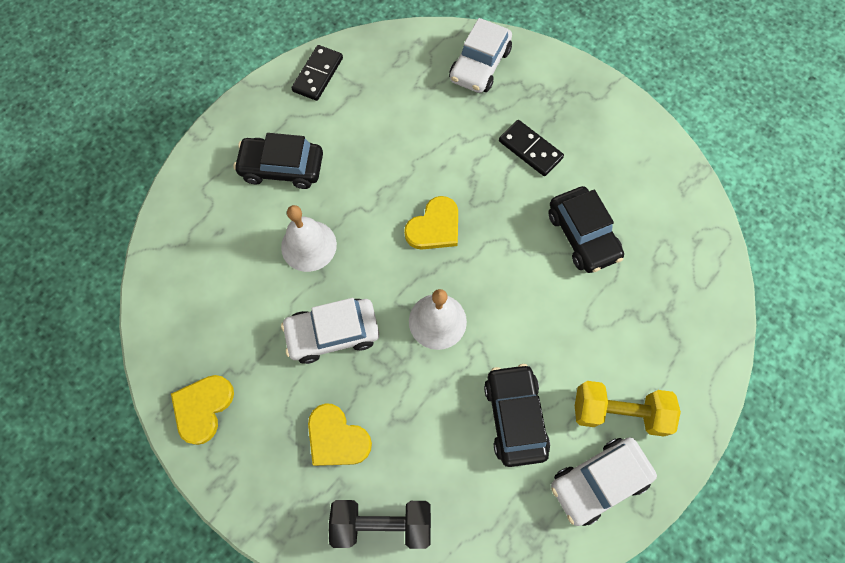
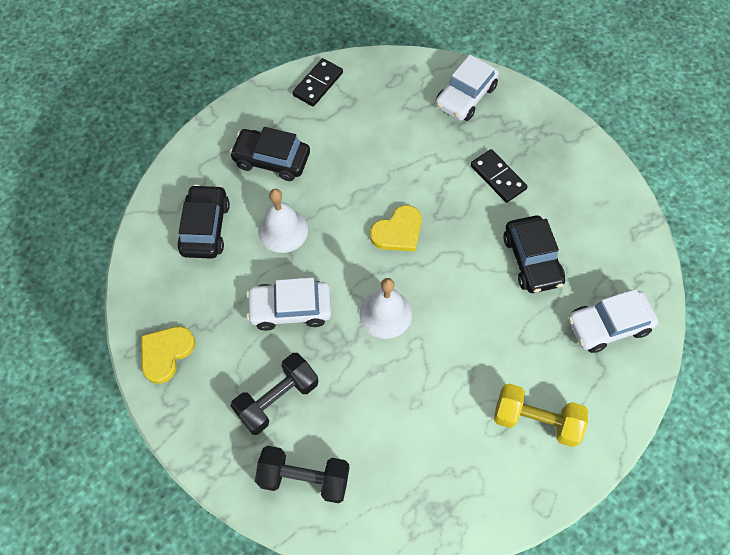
camera: 10 degrees right, 5 degrees down
(337, 438) = (277, 399): yellow heart -> black dumbbell
(514, 417) = (439, 408): black car -> black car (205, 228)
(598, 481) = (505, 477): white car -> white car (608, 325)

